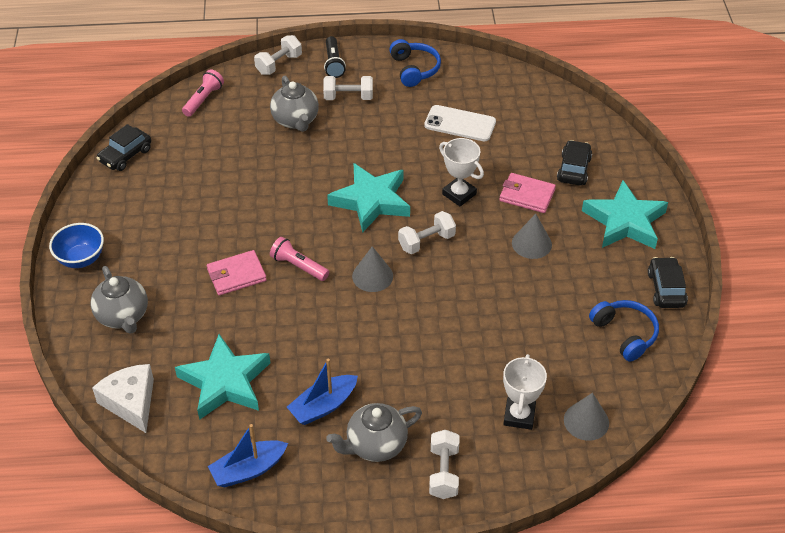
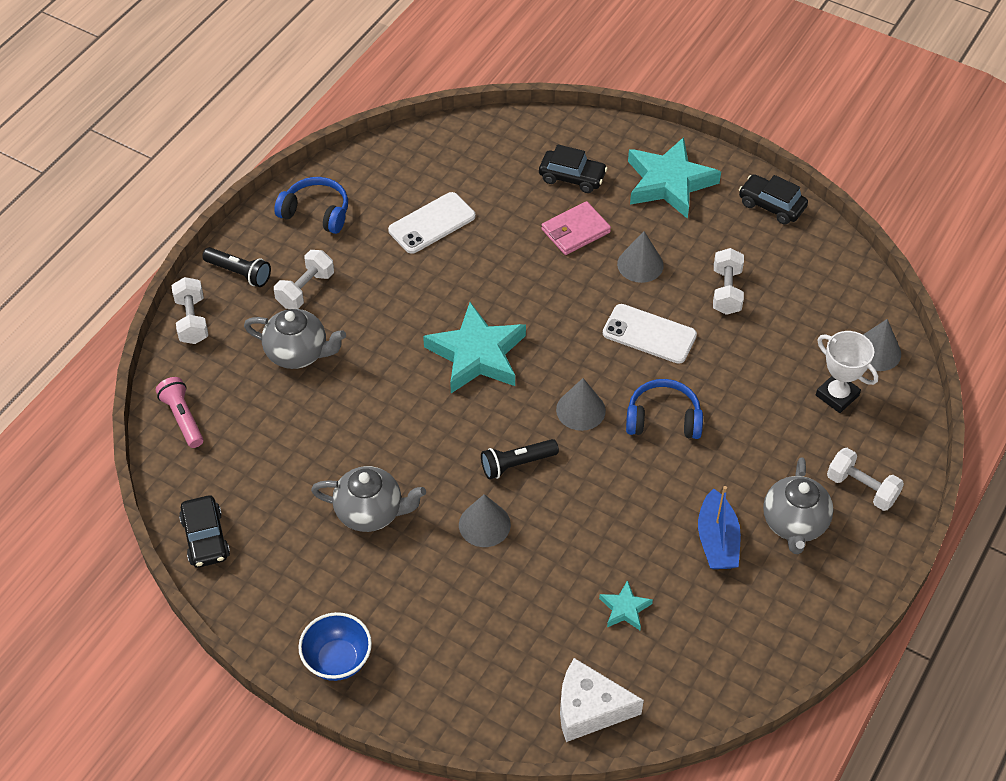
camera: 55 degrees left, 5 degrees up
(123, 316) = (460, 659): grey teapot -> grey teapot (370, 512)
(225, 382) = (625, 608): turquoise star -> turquoise star, size x0.46
(236, 275) = (484, 524): pink wallet -> grey cone
(248, 470) = (752, 645): blue boat -> none
(298, 266) = (516, 464): pink flashlight -> black flashlight
(426, 241) = (571, 342): white dumbbell -> white dumbbell (726, 291)
(459, 194) = (529, 280): white trophy -> none
(473, 279) = (649, 334): none -> white phone
(573, 169) = (572, 177): black car -> black car turned 150 degrees clockwise
(624, 334) = (800, 265): blue headphones -> blue headphones (663, 419)

